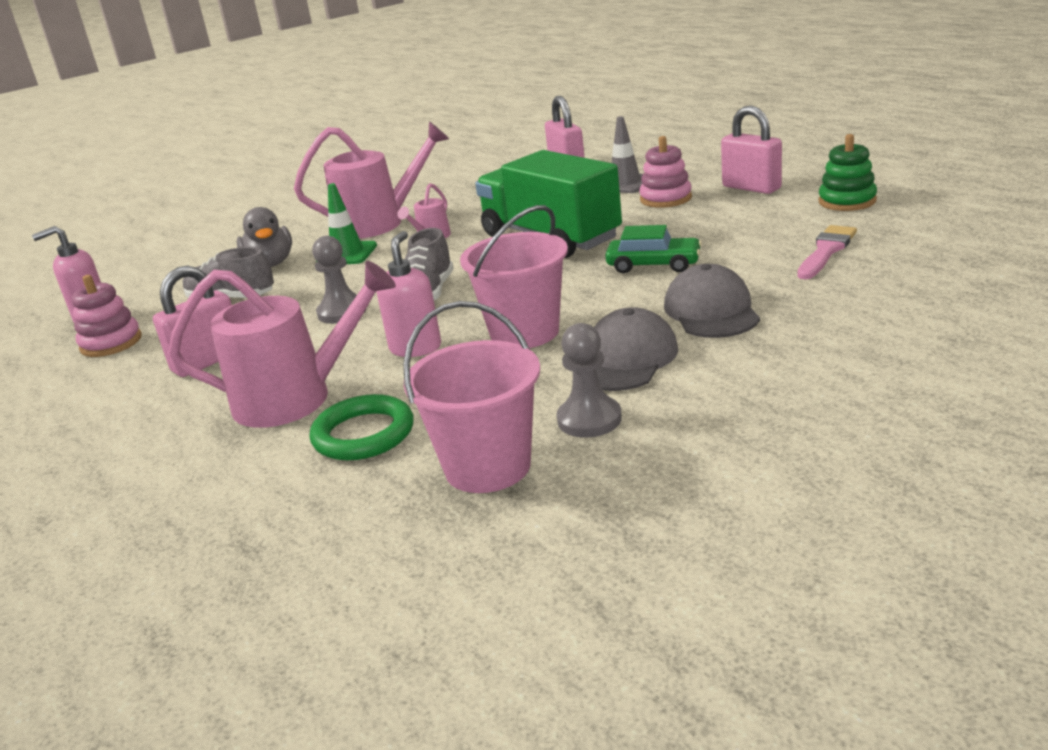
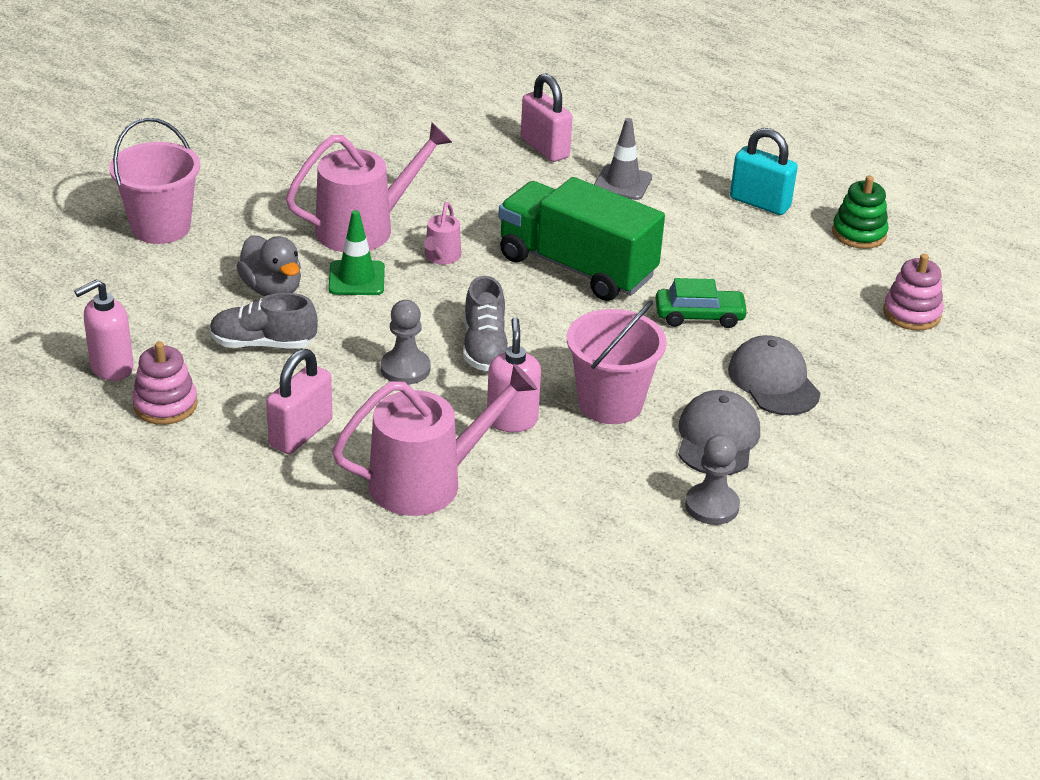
camera: 20 degrees left, 10 degrees up
(363, 434) = (519, 522): green ring -> none
(487, 467) = (647, 555): pink bucket -> pink bucket (161, 227)
(665, 198) = (676, 213): pink stacking toy -> pink stacking toy (912, 313)
(751, 188) = (760, 203): pink padlock -> turquoise padlock
(826, 251) = (855, 306): pink brush -> none

